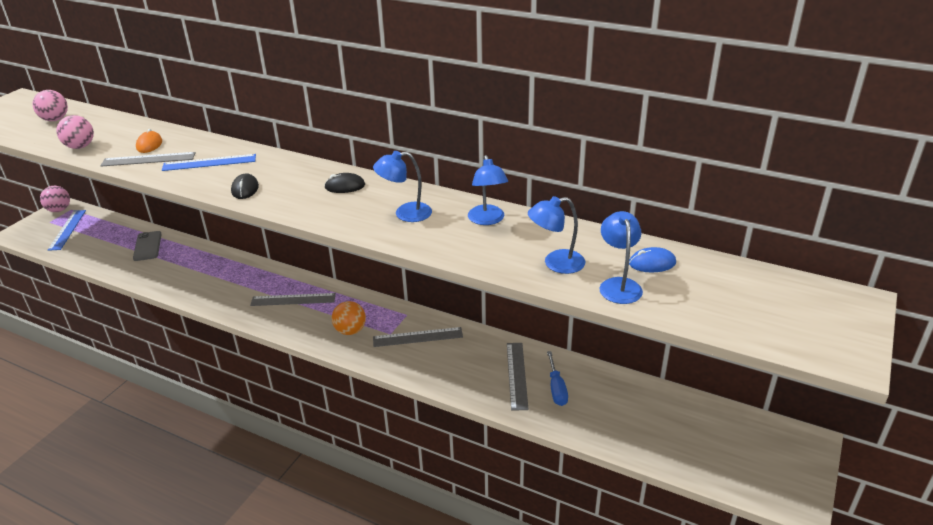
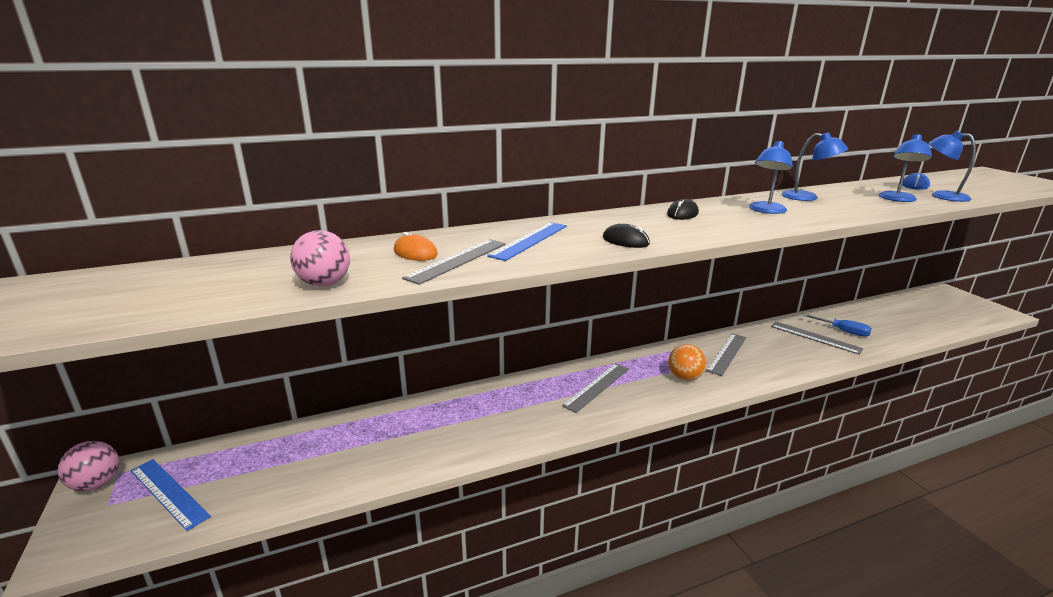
camera: 50 degrees left, 10 degrees down
(55, 119) = (183, 281): pink ball -> none
(147, 246) = (344, 438): grey phone -> none

